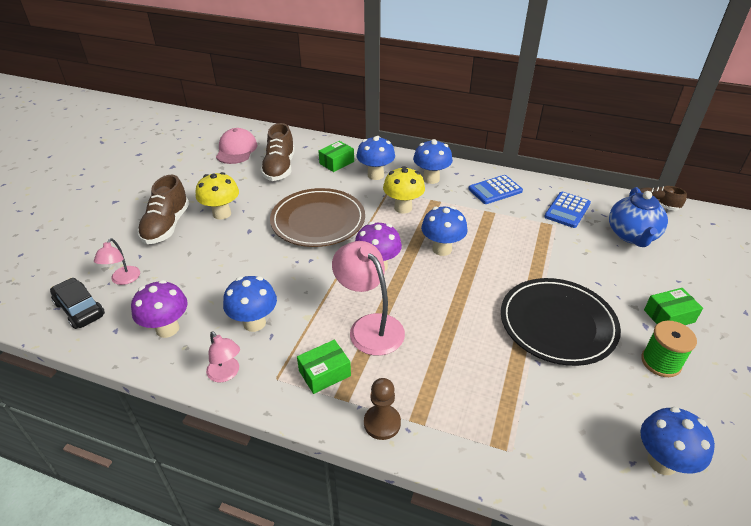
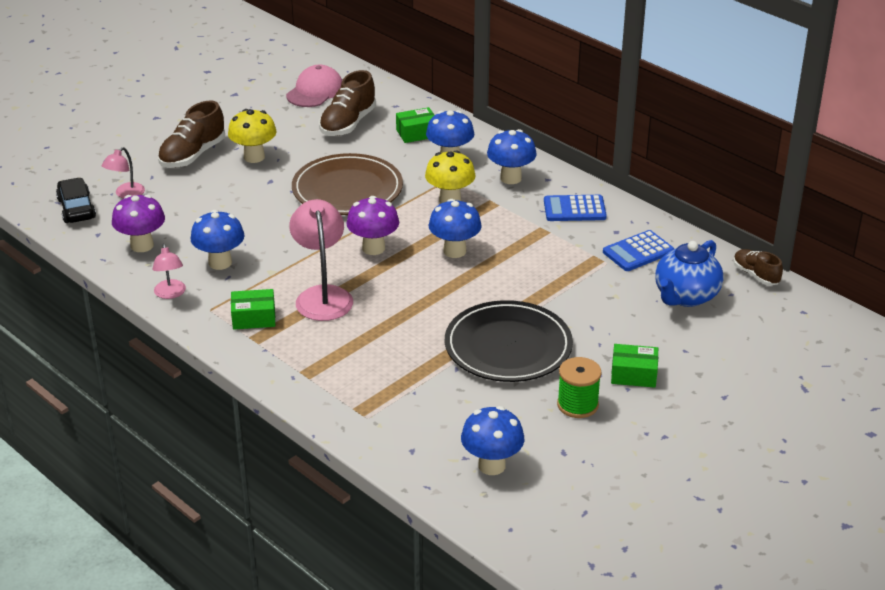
camera: 25 degrees right, 5 degrees down
(382, 423) = (275, 366): brown pawn -> none

